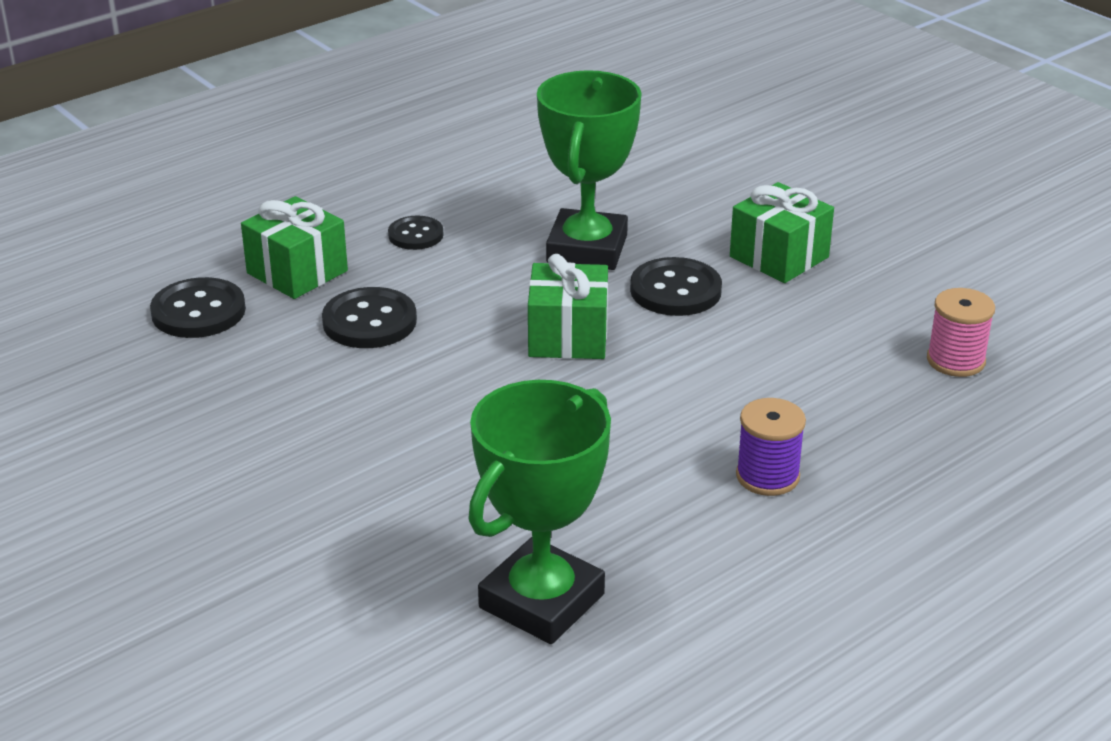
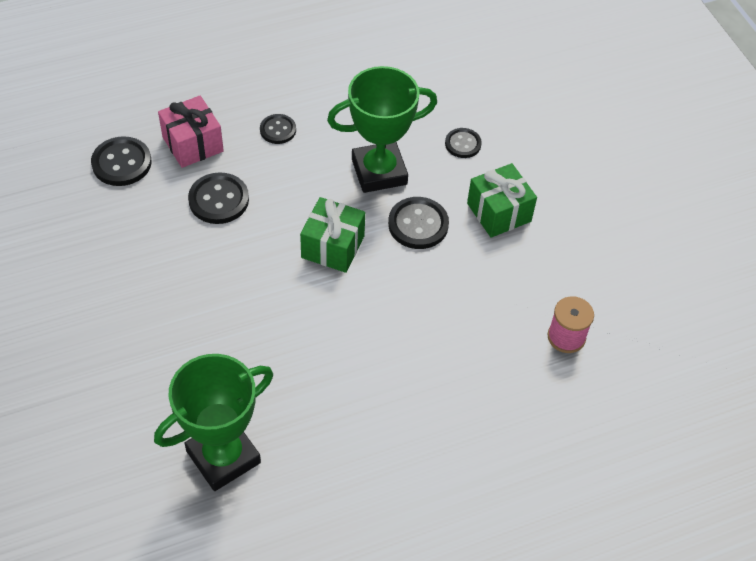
camera: 15 degrees right, 20 degrees up
(297, 272) = (193, 144): green gift -> pink gift
(587, 249) = (379, 172): green trophy -> green trophy turned 45 degrees clockwise
(685, 201) = (463, 144): none -> black button
(767, 476) = (399, 399): purple spool -> none

